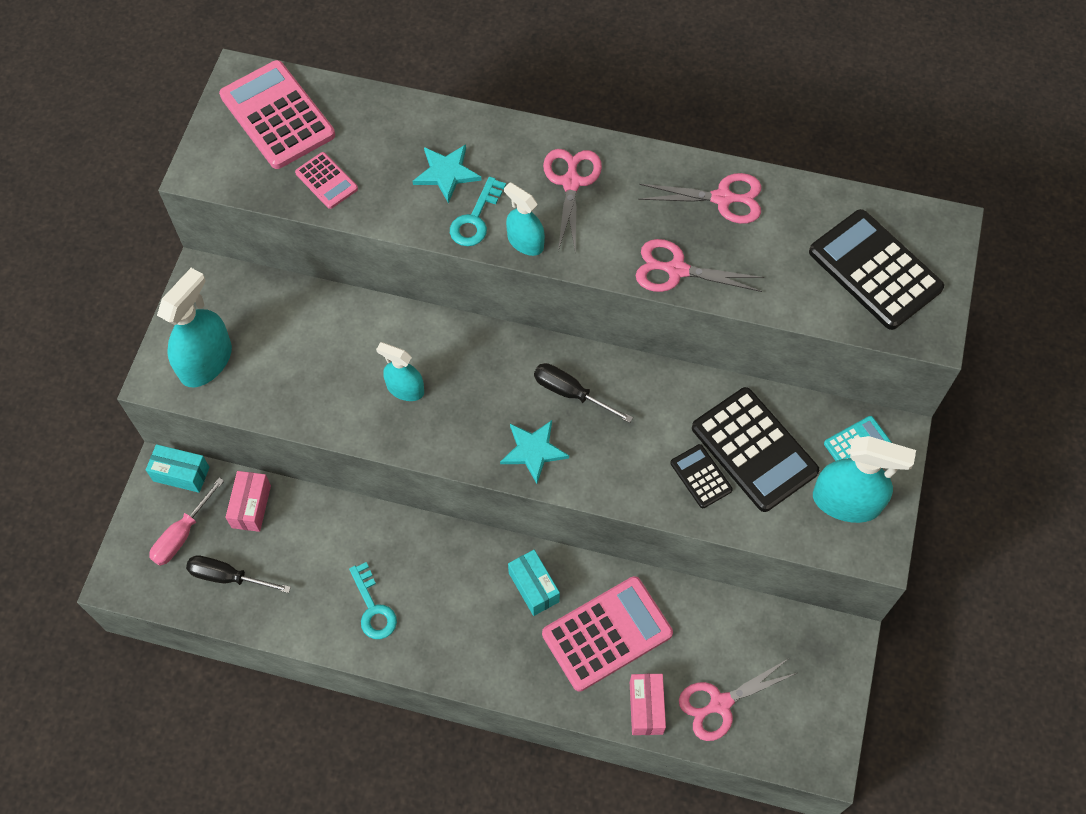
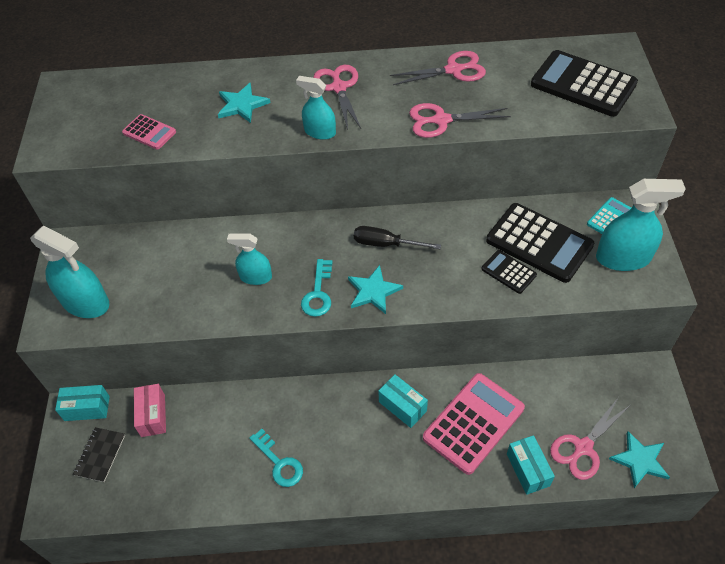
camera: 15 degrees left, 10 degrees down
(182, 534) = (100, 455): pink screwdriver -> black notebook
(206, 361) = (85, 302): turquoise spray bottle -> turquoise spray bottle turned 105 degrees clockwise
(228, 577) = (149, 476): black screwdriver -> none
(277, 116) = (96, 102): pink calculator -> none
(475, 218) = (275, 127): turquoise key -> turquoise key (318, 293)
(646, 708) = (528, 470): pink box -> turquoise box
(778, 740) = (639, 460): none -> turquoise star

